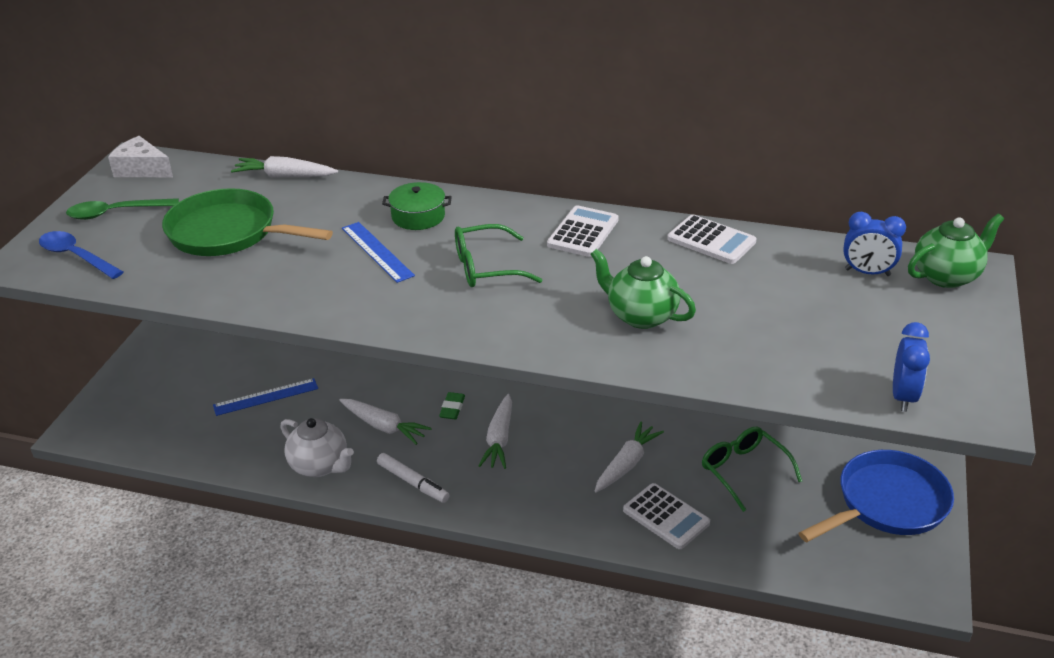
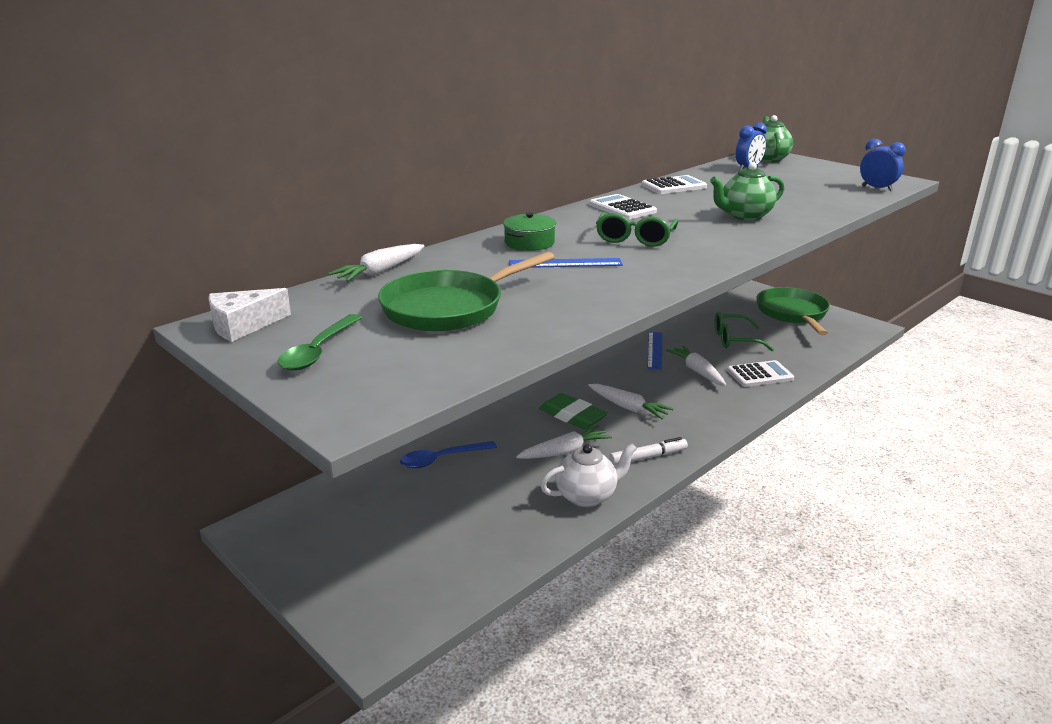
camera: 60 degrees left, 10 degrees down
(76, 256) = (382, 384): blue spoon -> blue spoon (441, 459)
(266, 397) = (457, 501): blue ruler -> blue ruler (655, 350)
(452, 408) = (572, 416): green eraser -> green eraser, size x1.79
(886, 503) = (793, 313): blue pan -> green pan

